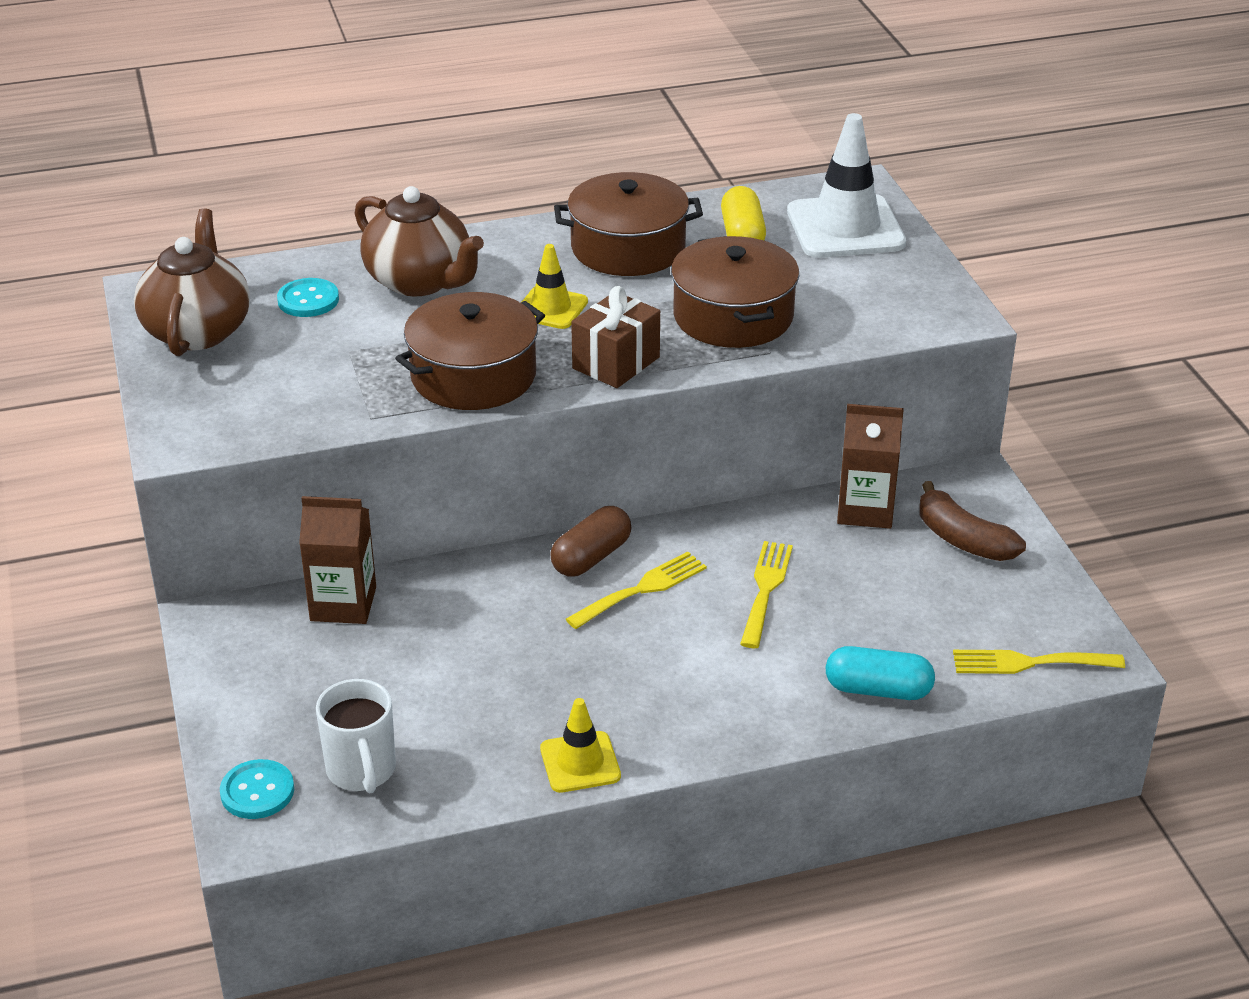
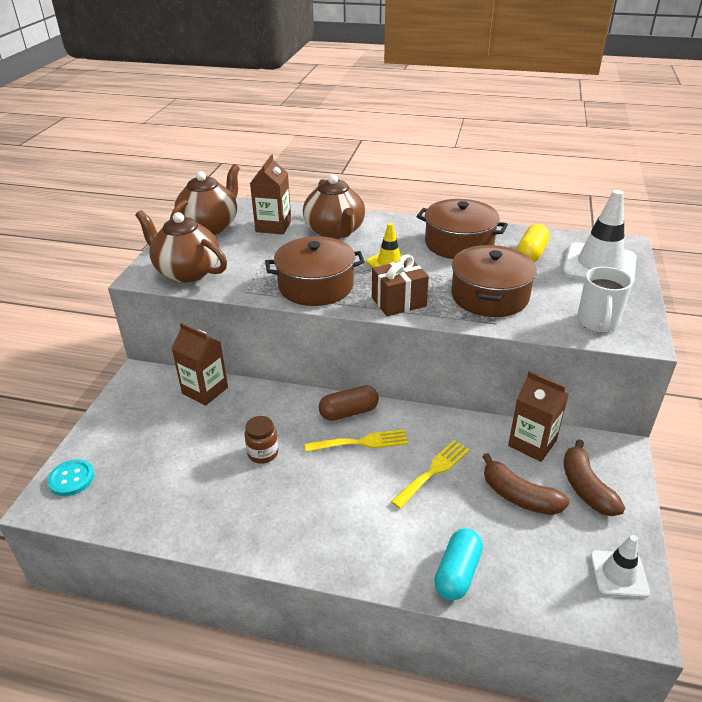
camera: 30 degrees right, 0 degrees up
(243, 415) = (187, 272): none -> brown teapot
(308, 300) = (273, 226): turquoise button -> brown carton
(361, 771) = (128, 490): white mug -> white mug (597, 323)
(515, 653) = (263, 453): none -> brown jar
(580, 762) = (240, 539): yellow traffic cone -> none
(878, 690) = (457, 573): turquoise capsule -> turquoise capsule turned 75 degrees clockwise
(891, 579) = (519, 496): none -> brown banana
(1029, 663) = (579, 600): yellow fork -> none
(1054, 619) = (618, 574): none -> white traffic cone

